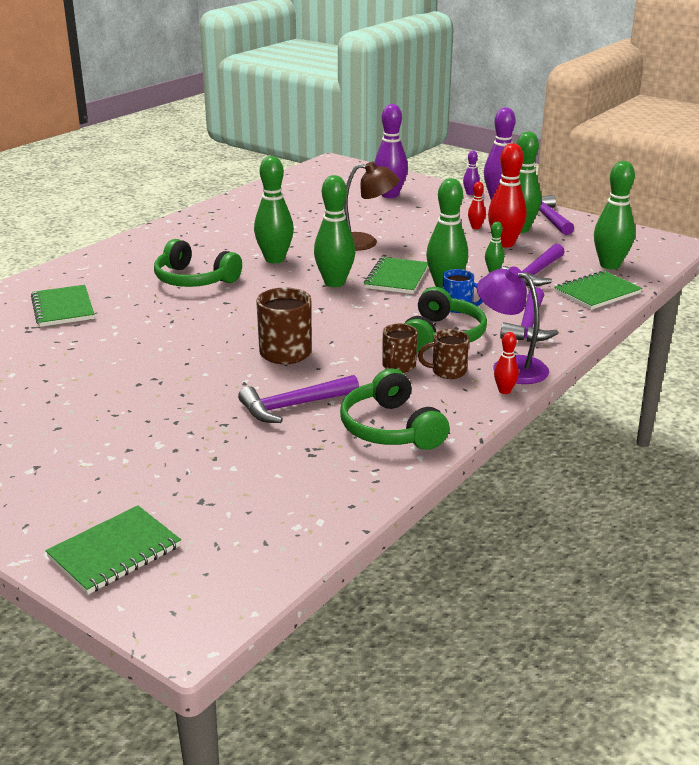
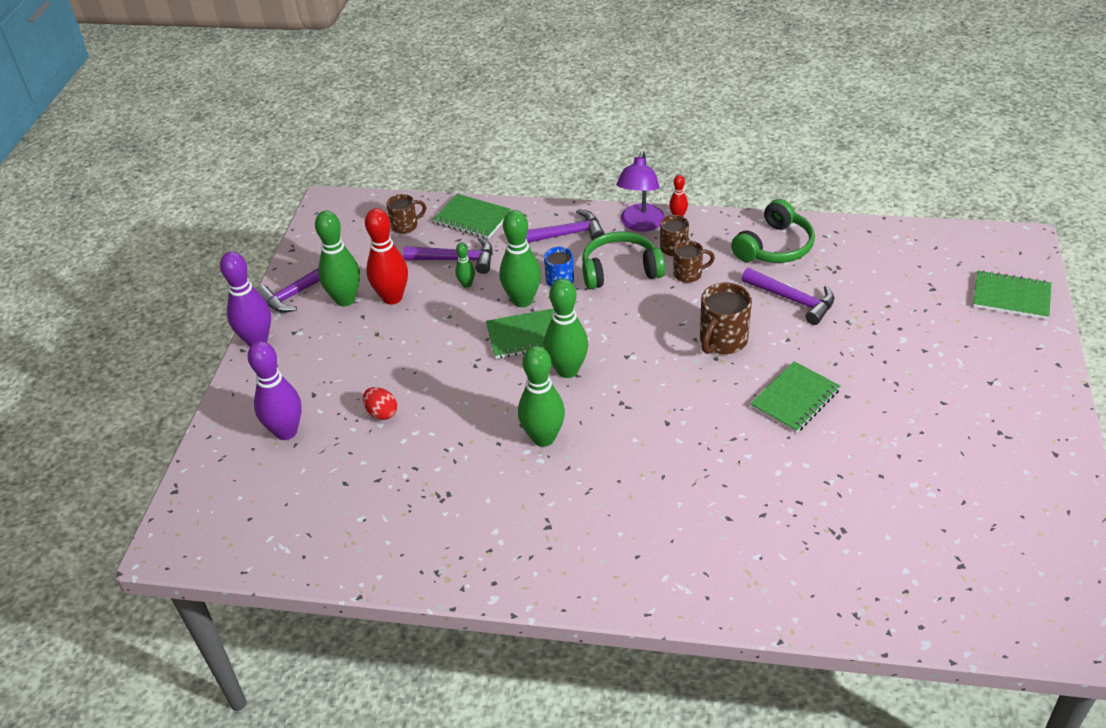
camera: 115 degrees left, 15 degrees up
(63, 308) = (781, 535): green notebook -> green notebook (794, 399)
(194, 279) = (638, 473): green headphones -> none
(365, 242) = (451, 391): brown lamp -> none
(371, 220) = (382, 413): none -> red egg
(470, 193) = (246, 369): purple bowling pin -> none
(475, 227) = (357, 330): red bowling pin -> none
(609, 265) = (405, 226): green bowling pin -> brown mug

